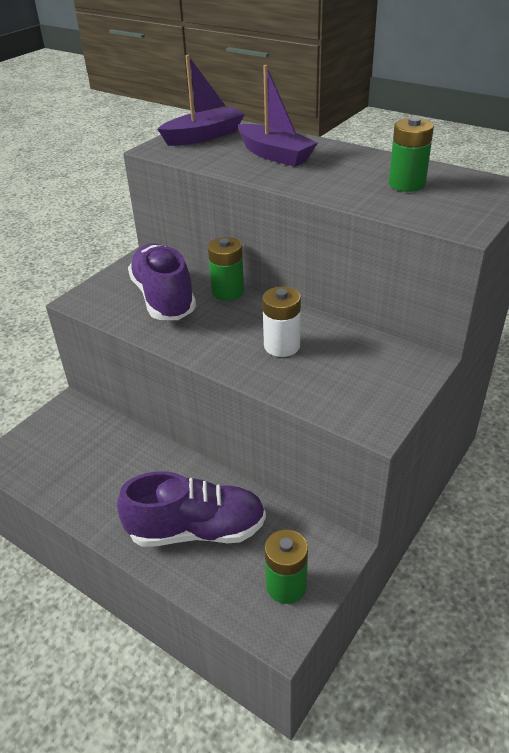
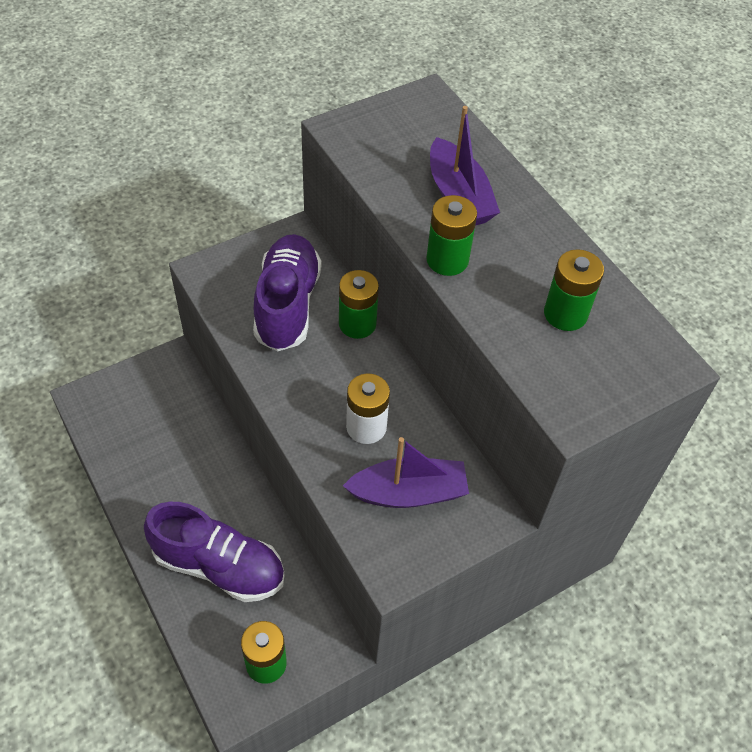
camera: 20 degrees right, 15 degrees up
(204, 136) = (403, 126): purple boat -> purple boat (408, 493)
(296, 183) = (447, 260): none -> green battery

